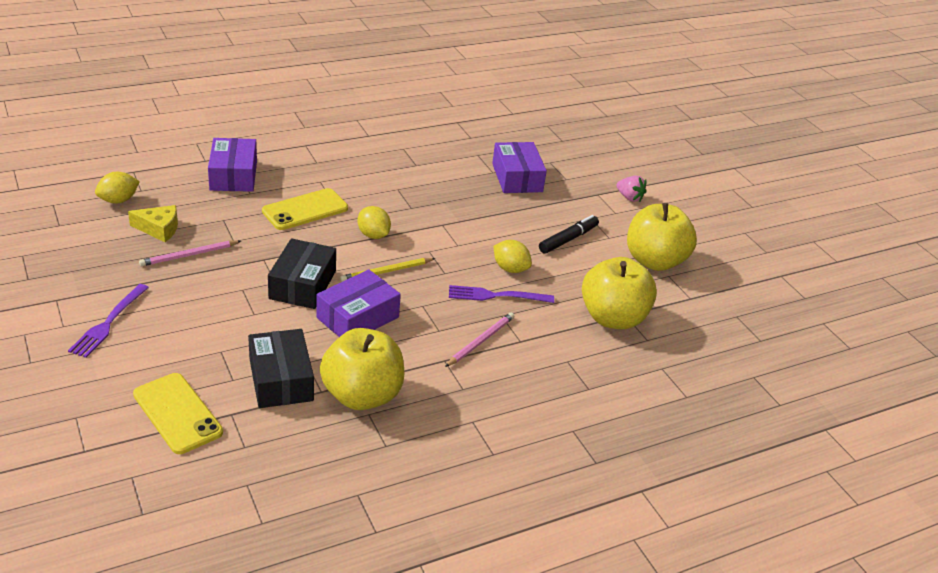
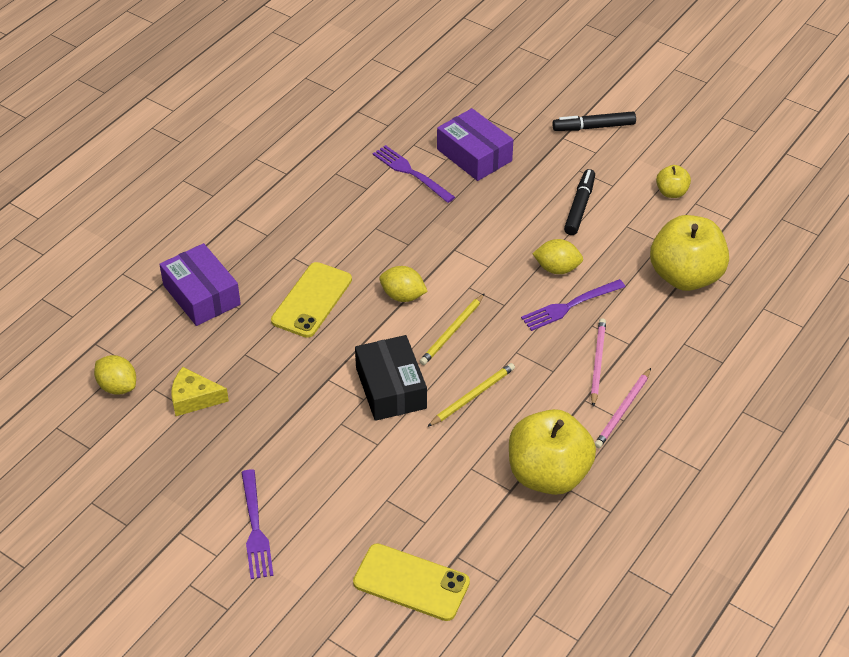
camera: 25 degrees left, 10 degrees up
(118, 200) = (118, 386): yellow lemon -> yellow lemon turned 75 degrees counterclockwise
(159, 229) = (194, 398): yellow cheese -> yellow cheese turned 150 degrees counterclockwise
(189, 255) = (254, 412): pink pencil -> pink pencil (623, 410)
(281, 380) = (466, 498): black box -> none
(358, 317) = (472, 396): purple box -> yellow pencil
(458, 169) = (410, 172): none -> purple fork
(629, 197) = (594, 127): pink strawberry -> black marker
(654, 261) = (671, 192): yellow apple -> yellow apple, size x0.47

